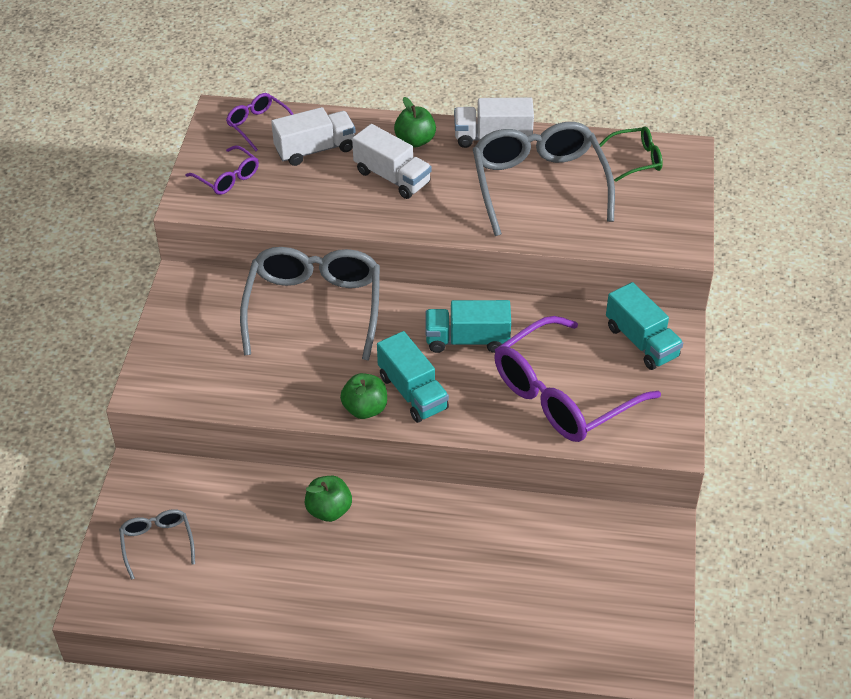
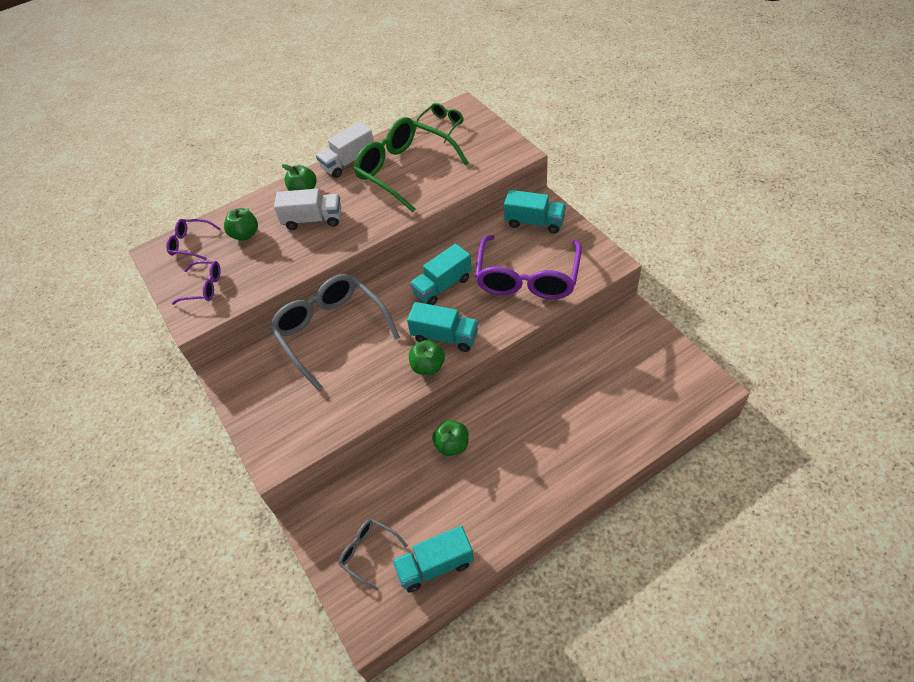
camera: 35 degrees left, 5 degrees up
(200, 601) = (435, 565): none -> turquoise truck
(315, 150) = (245, 234): white truck -> green apple
(538, 184) = (404, 170): grey glasses -> green glasses

